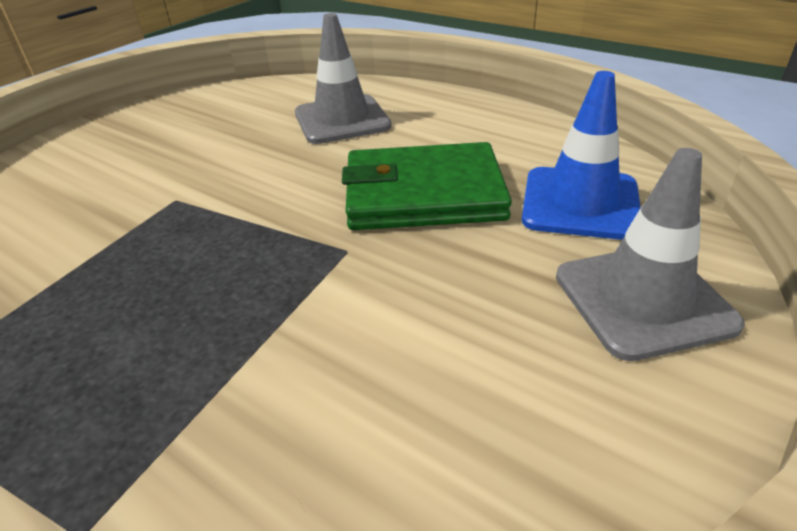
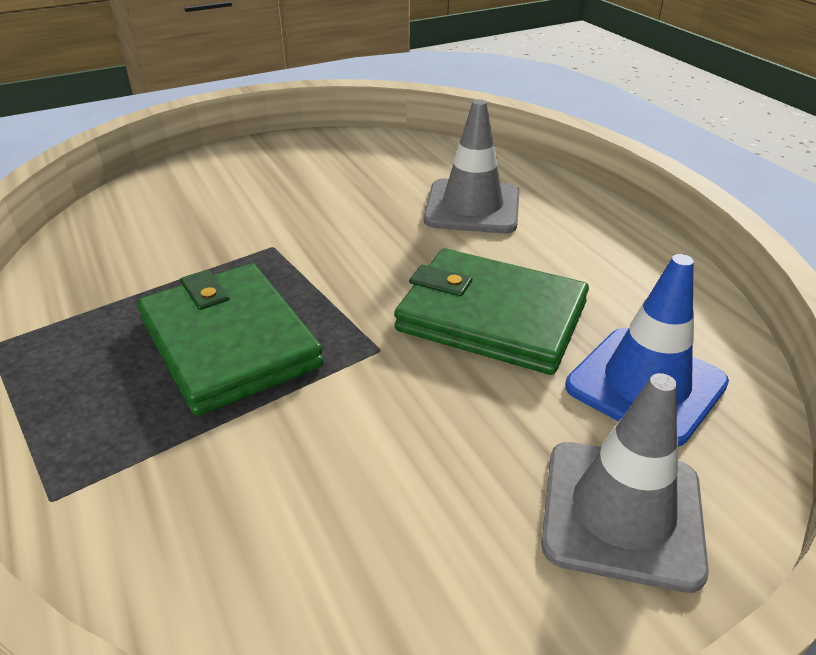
camera: 25 degrees right, 0 degrees up
(190, 295) = (229, 342): none -> green wallet

